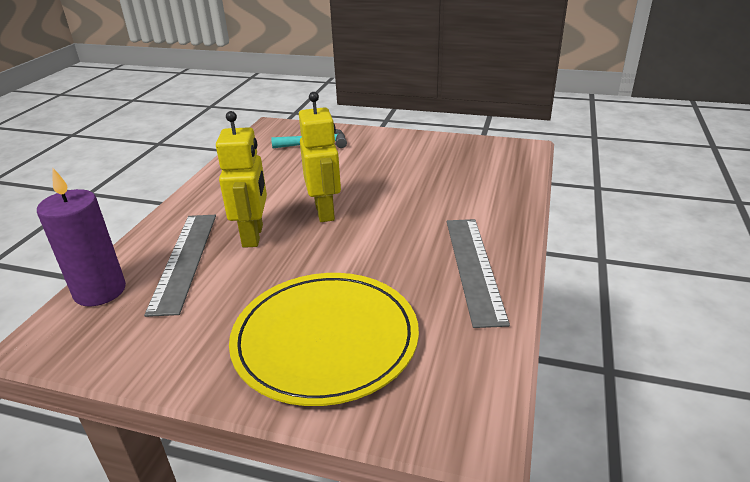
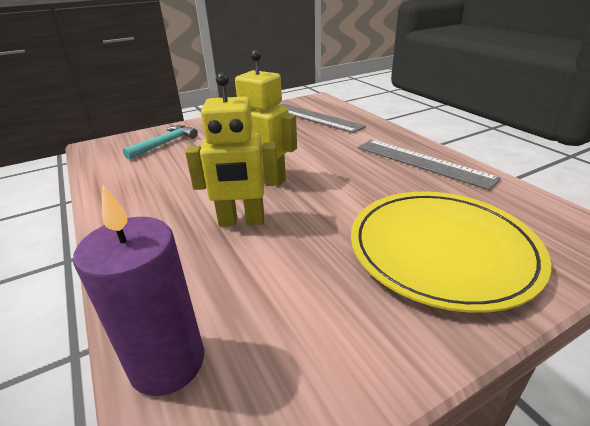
camera: 45 degrees left, 0 degrees up
(184, 260) = (212, 274): grey ruler -> grey ruler (315, 117)
(253, 236) = (241, 221): yellow robot -> yellow robot turned 135 degrees clockwise

